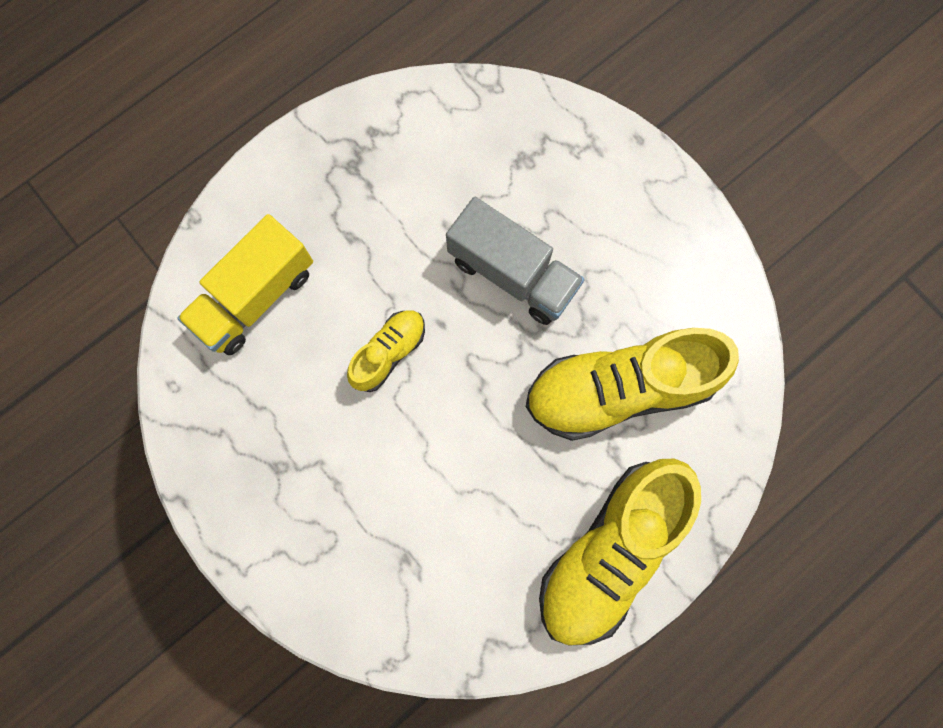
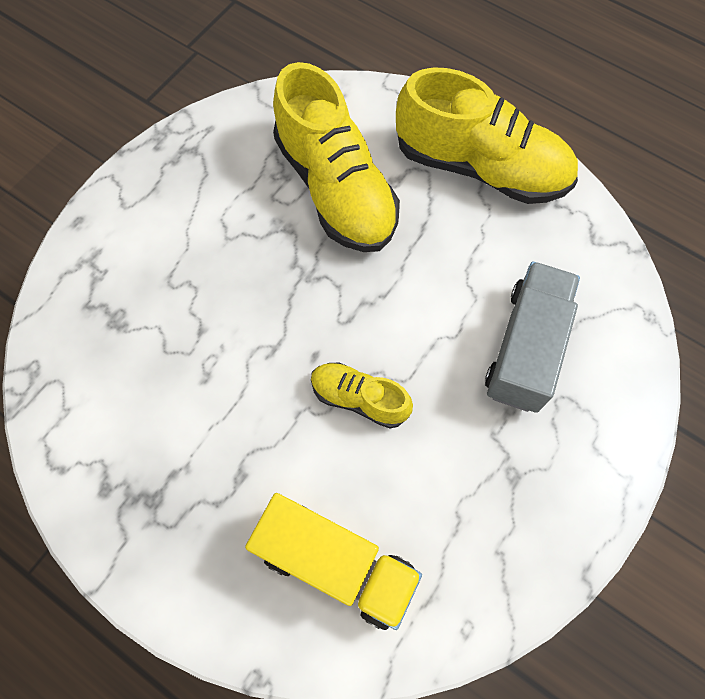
camera: 105 degrees left, 10 degrees down
(512, 273) = (245, 302): grey truck -> grey truck (525, 348)

